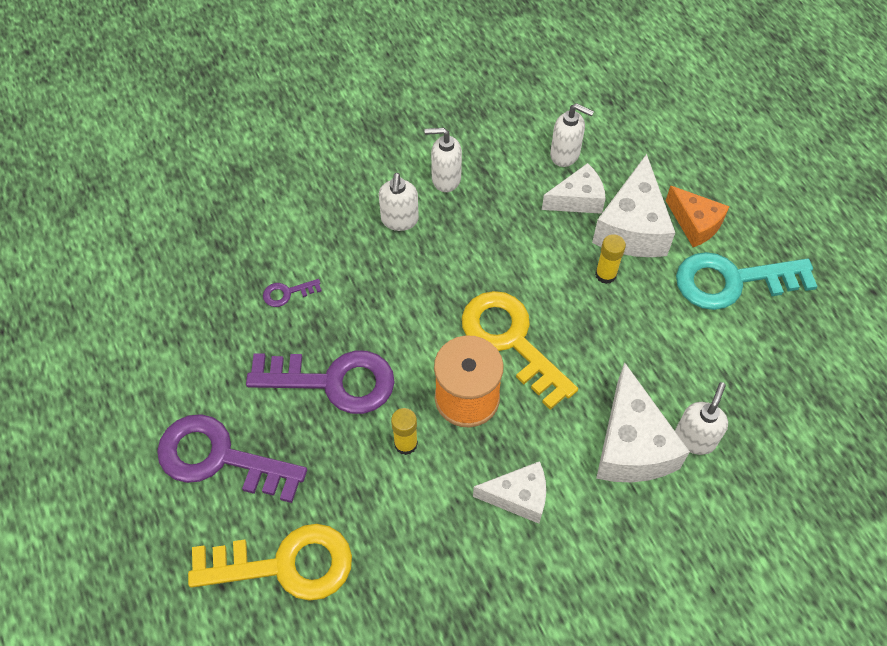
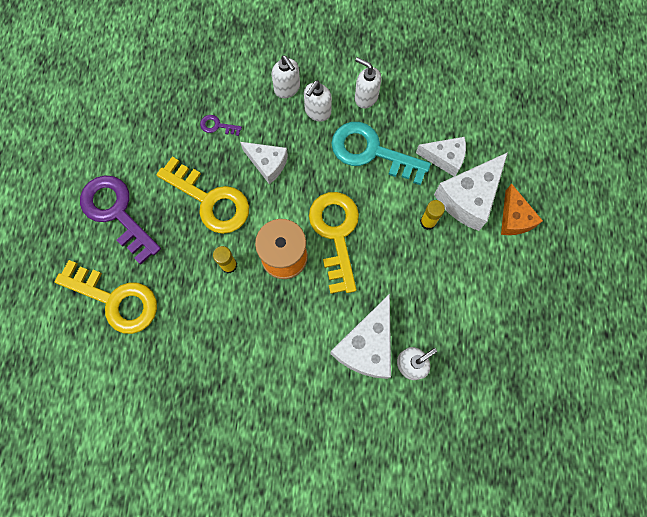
camera: 30 degrees right, 15 degrees up
(334, 381) = (210, 200): purple key -> yellow key
(518, 497) = (275, 338): white cheese -> white cheese (267, 164)
(565, 154) = (458, 120): white soap dispenser -> white soap dispenser (287, 89)
(732, 281) = (511, 273): turquoise key -> turquoise key (371, 152)

